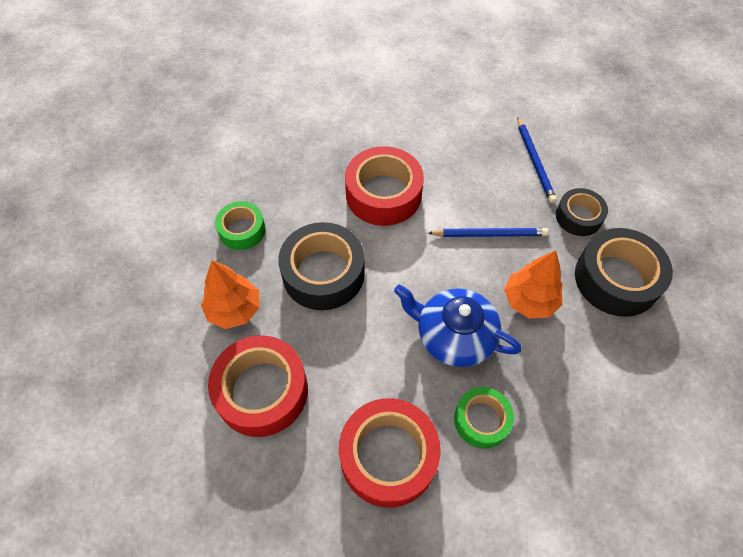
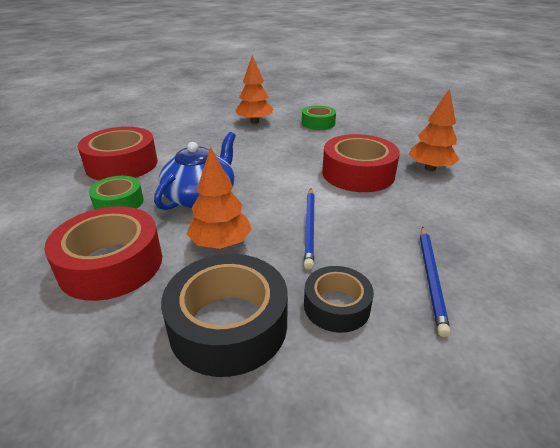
camera: 95 degrees right, 25 degrees down
(262, 391) = (194, 129): red tape -> red tape (111, 264)
(323, 273) = (277, 147): black tape -> none
(365, 135) = (430, 168): none -> orange tree
(534, 161) = (431, 278): blue pencil -> blue pencil turned 75 degrees counterclockwise

